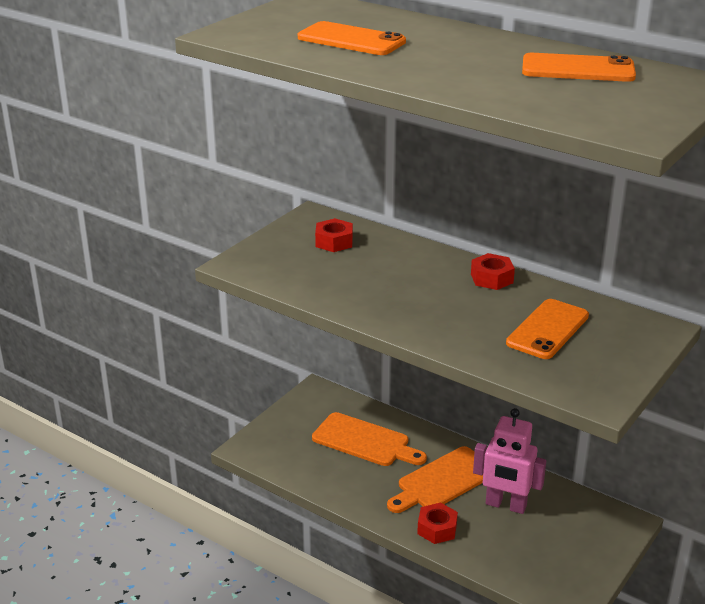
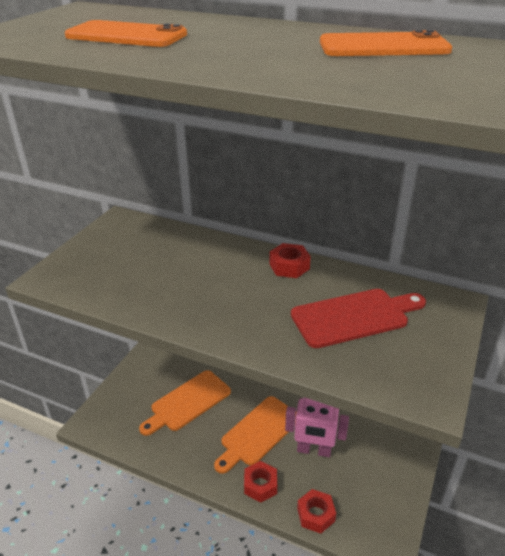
camera: 10 degrees left, 5 degrees up
(334, 242) = (140, 244): red nut -> red nut (316, 515)
(364, 441) = (188, 402): orange cutting board -> orange cutting board turned 120 degrees clockwise
(547, 329) = (354, 317): orange phone -> red cutting board

